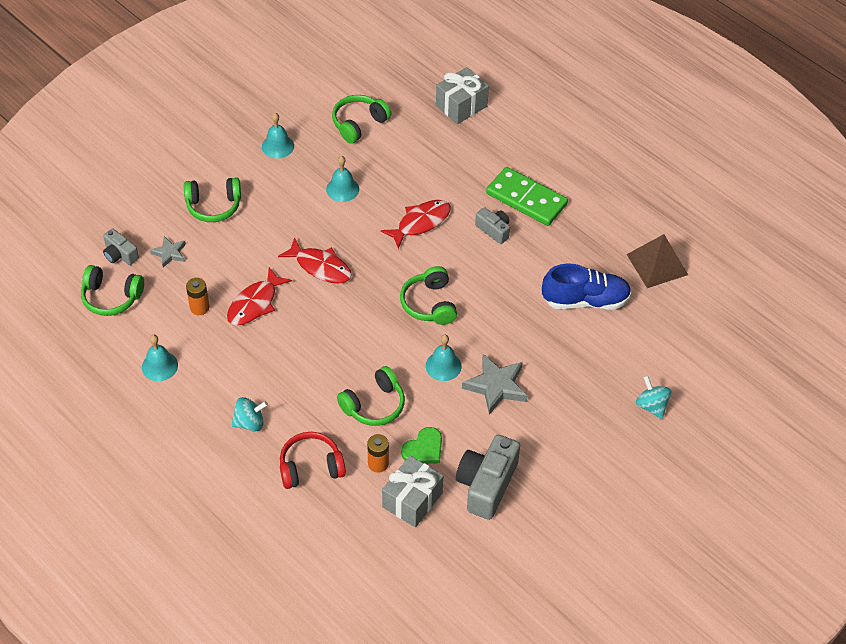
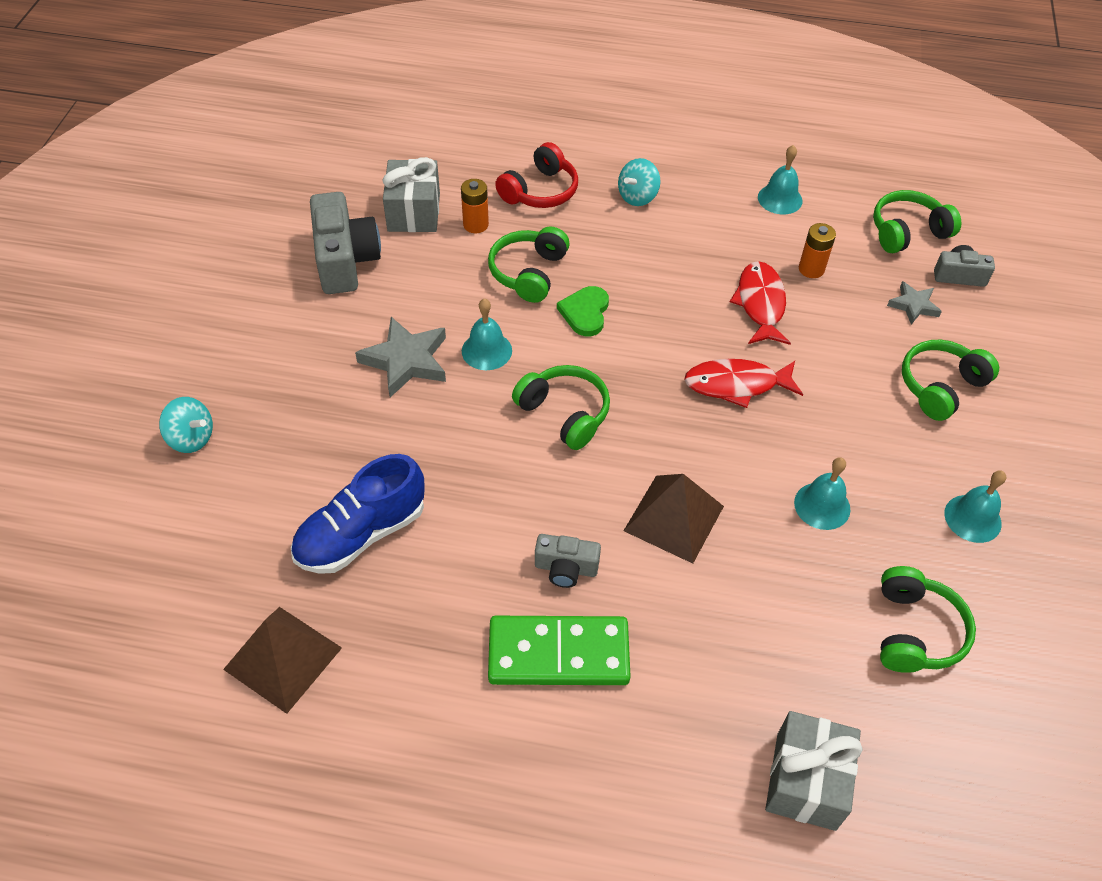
camera: 145 degrees right, 0 degrees up
(421, 223) = (674, 518): red fish -> brown pyramid
(424, 449) = (439, 259): green heart -> green heart (585, 313)

